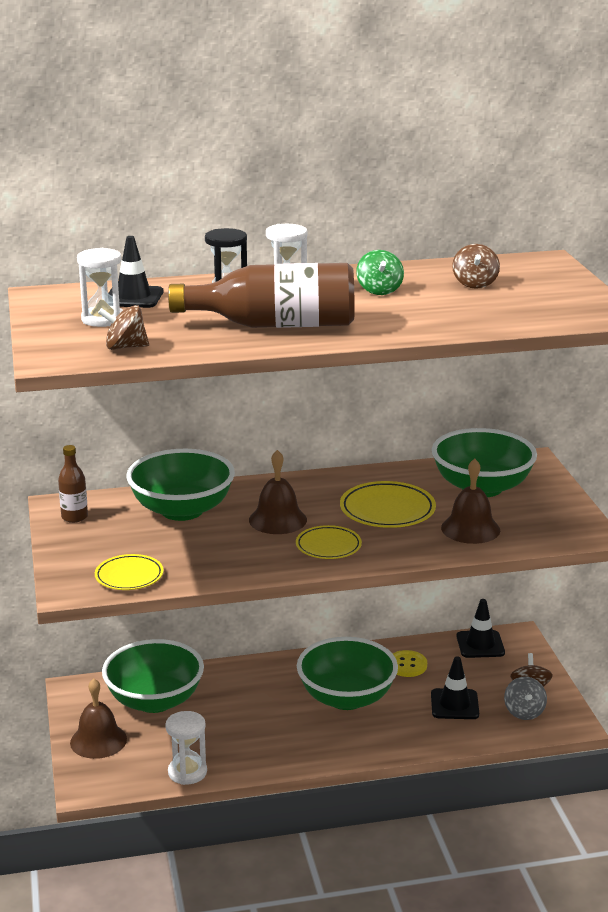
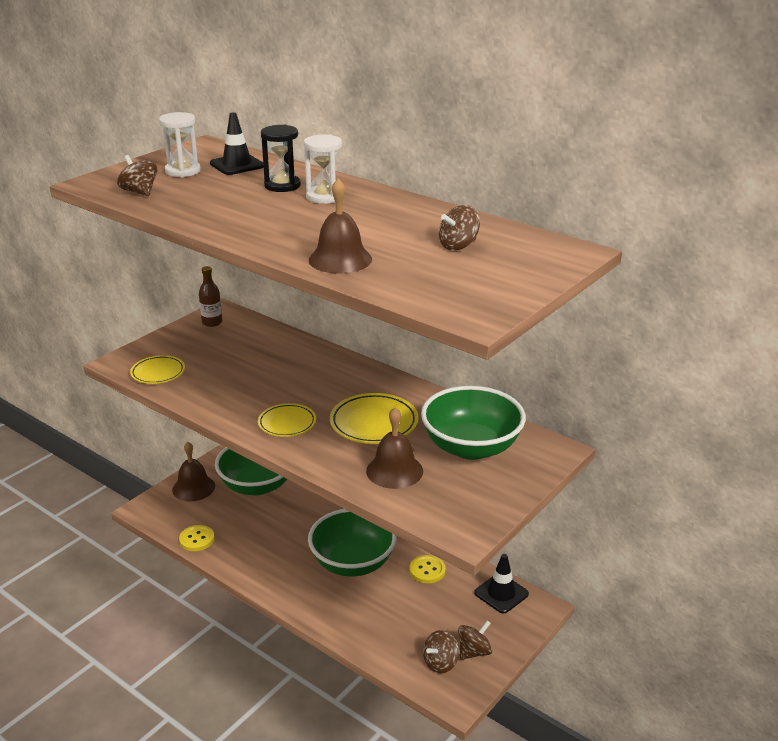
camera: 50 degrees right, 5 degrees up
(182, 510) = (267, 350): green bowl -> none
(187, 772) = (197, 539): white hourglass -> yellow button
(275, 325) = (248, 215): brown bottle -> none
(277, 520) = (300, 388): brown bell -> brown bell (340, 259)
(379, 290) = (380, 221): green spinning top -> none
(454, 704) = (406, 620): black traffic cone -> none
(524, 712) = (440, 663): grey spinning top -> brown spinning top

